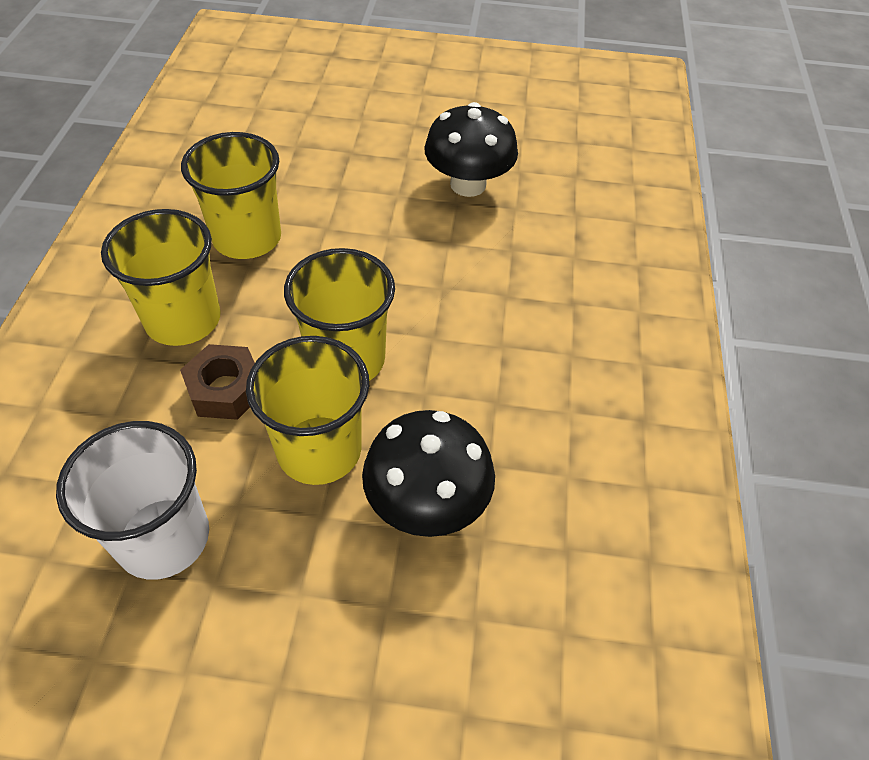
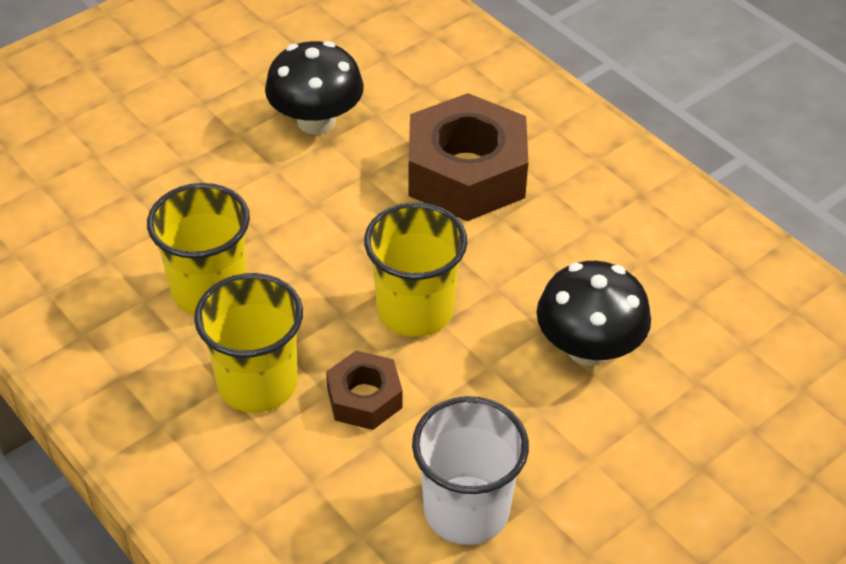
camera: 45 degrees left, 5 degrees down
(319, 450) = (482, 377): yellow cup -> none
(522, 295) = (466, 173): none -> brown nut

